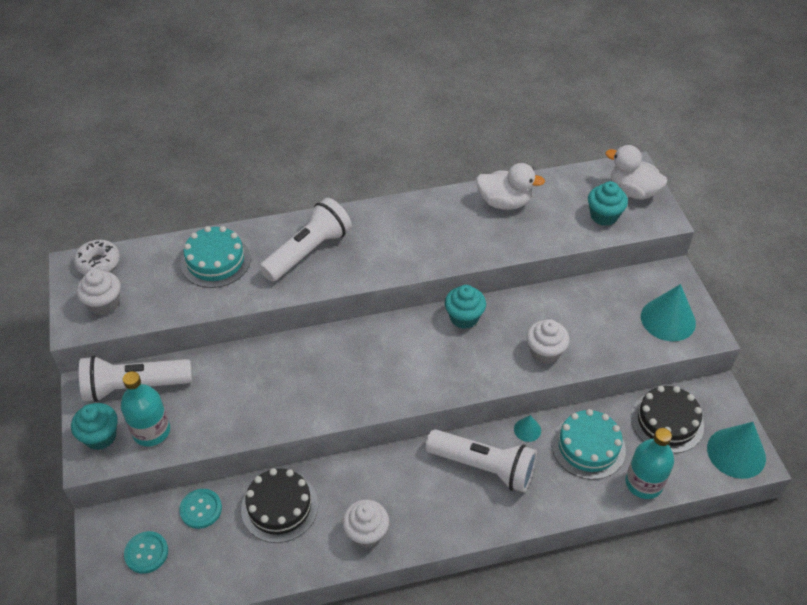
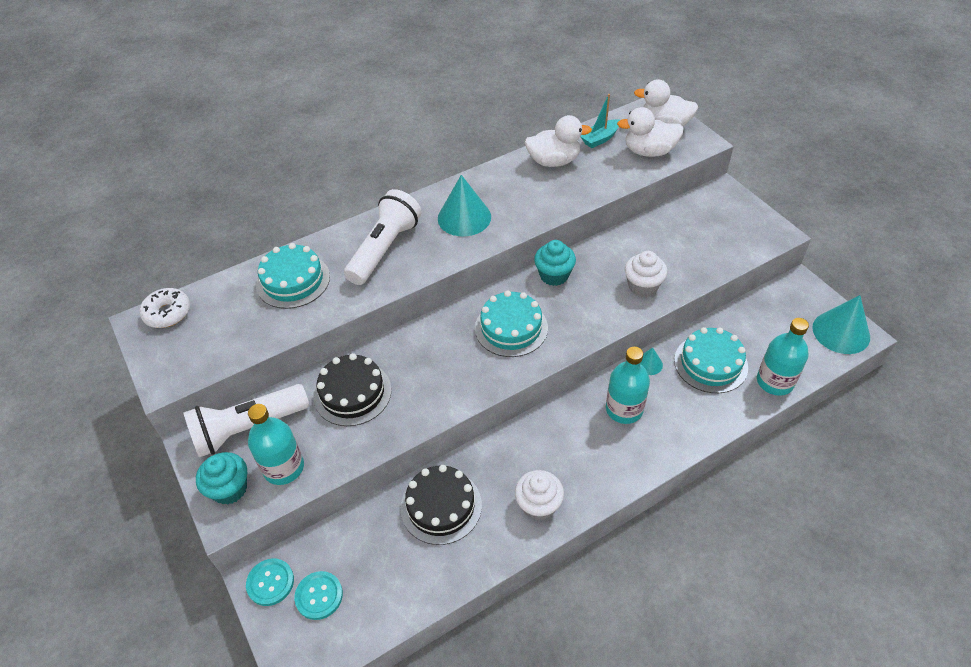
camera: 15 degrees left, 0 degrees up
(104, 304) = (189, 351): white cupcake -> none
(201, 509) = (360, 533): turquoise button -> turquoise button (270, 582)
(401, 358) = (511, 328): none -> turquoise cake
(484, 467) = (624, 409): white flashlight -> turquoise bottle
(561, 190) = (600, 139): none -> turquoise boat
(604, 216) = (649, 152): turquoise cupcake -> white duck
(667, 421) = (769, 322): black cake -> black cake (352, 393)
(668, 319) = (738, 230): turquoise cone -> turquoise cone (464, 217)

